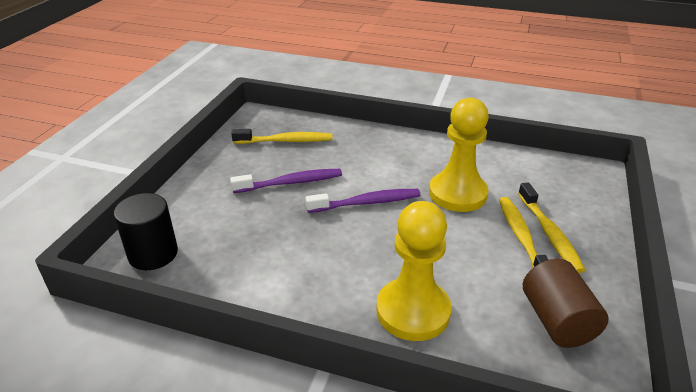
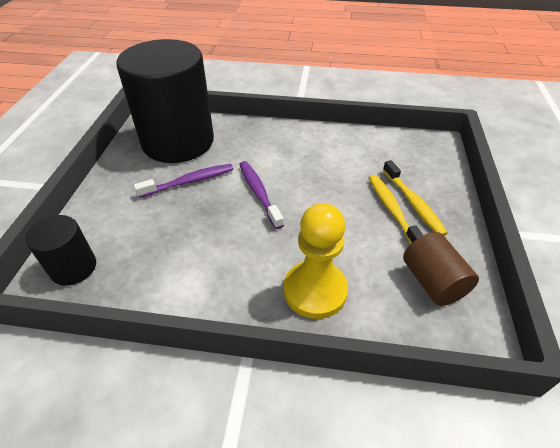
camera: 10 degrees left, 10 degrees up
(286, 141) = (178, 141): yellow toothbrush -> black cylinder
(367, 203) = (259, 193): purple toothbrush -> purple toothbrush turned 90 degrees counterclockwise
(457, 193) = (333, 175): yellow pawn -> none

